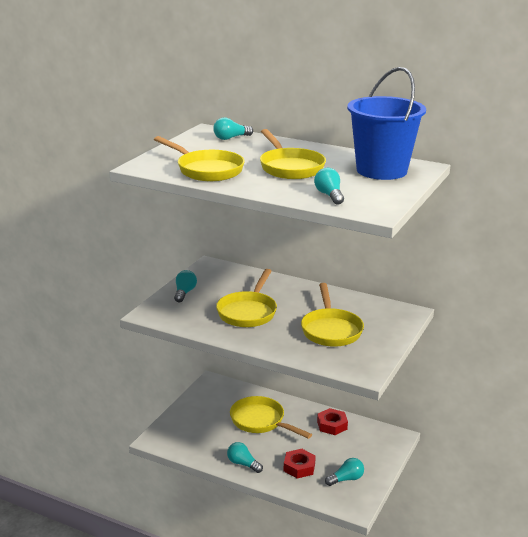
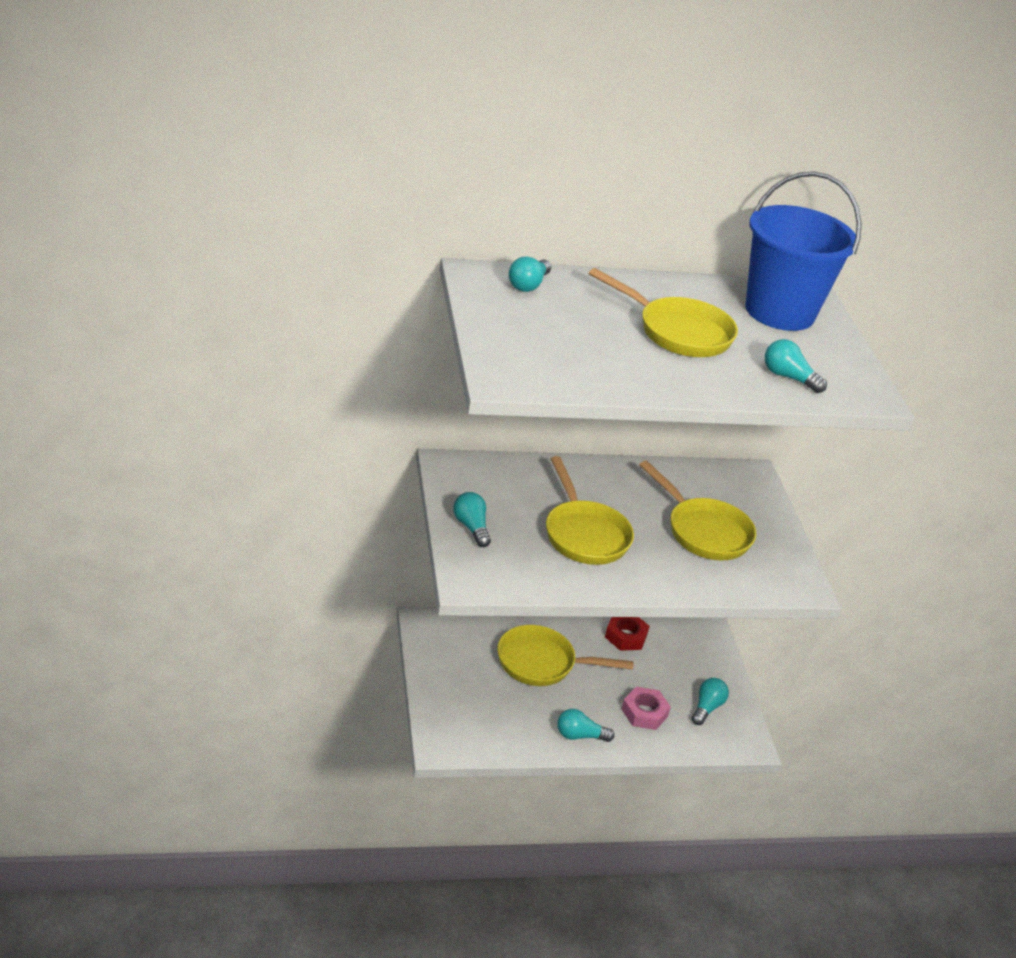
camera: 40 degrees left, 10 degrees up
(206, 170) = (591, 364): yellow pan -> none
(299, 467) = (644, 713): red nut -> pink nut

